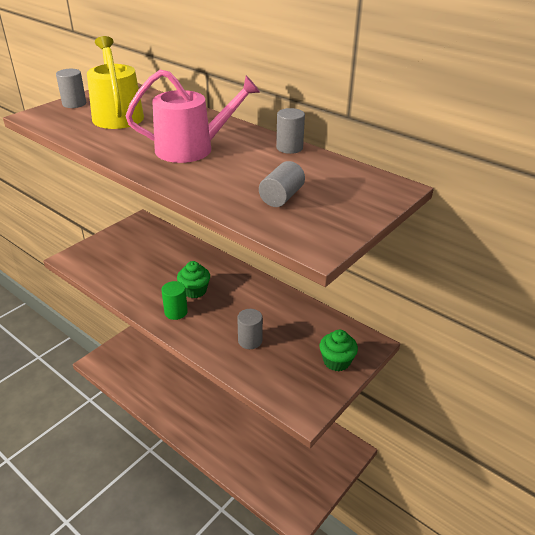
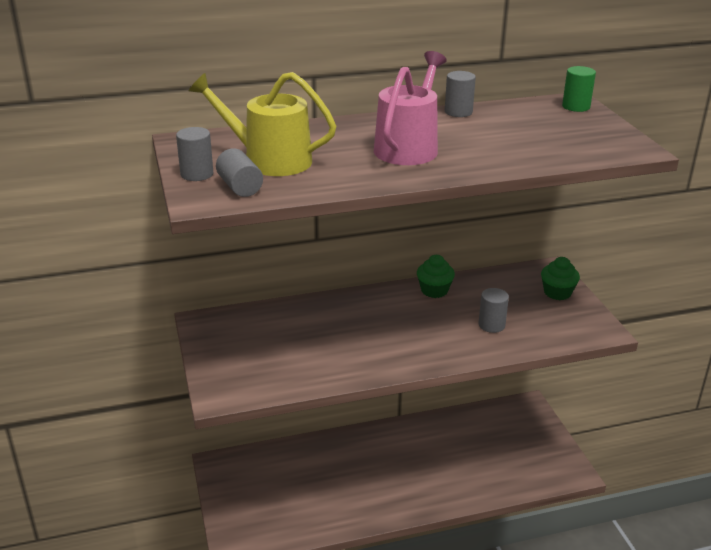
camera: 55 degrees left, 5 degrees down
(176, 312) = (406, 352): green cylinder -> green cylinder (576, 106)
(194, 291) = (382, 329): green cupcake -> green cupcake (434, 290)
(281, 197) = (548, 139): grey cylinder -> grey cylinder (240, 187)

